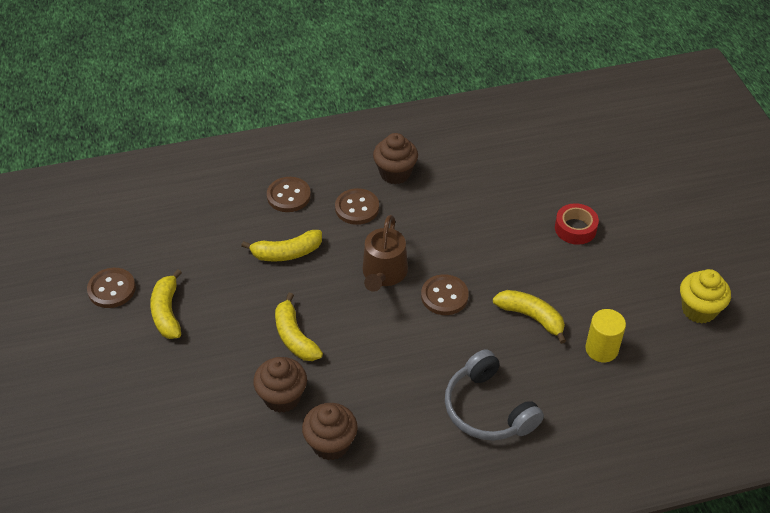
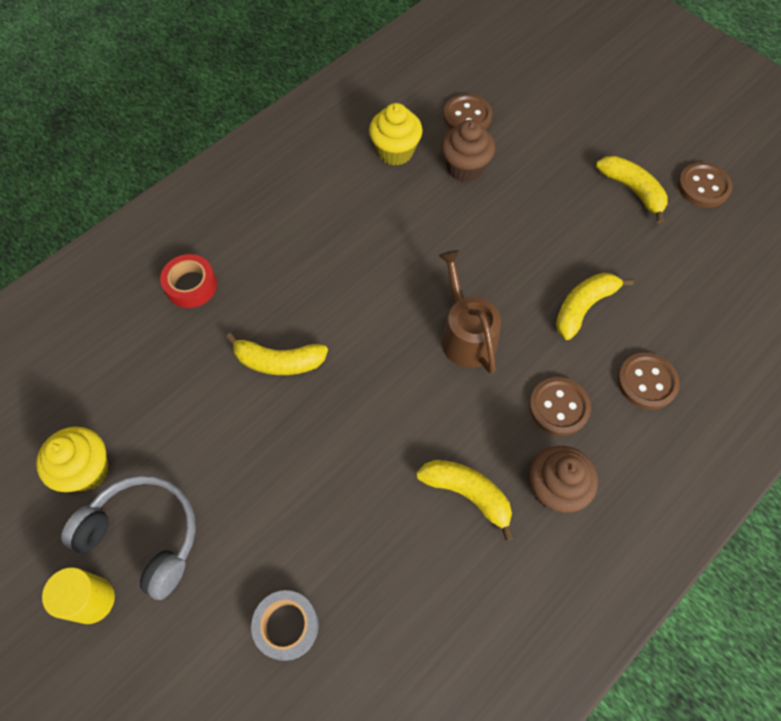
camera: 150 degrees right, 15 degrees up
(295, 337) = (499, 224): yellow banana -> yellow banana (468, 494)
(331, 444) = (395, 152): brown cupcake -> yellow cupcake
(444, 296) = (385, 340): brown button -> brown button (467, 116)
(487, 409) = (276, 242): grey headphones -> grey headphones (144, 535)
(575, 228) = (280, 521): red tape -> red tape (191, 285)
(594, 182) = (287, 626): none -> grey tape
(601, 349) = (187, 360): yellow cylinder -> yellow cylinder (92, 600)

